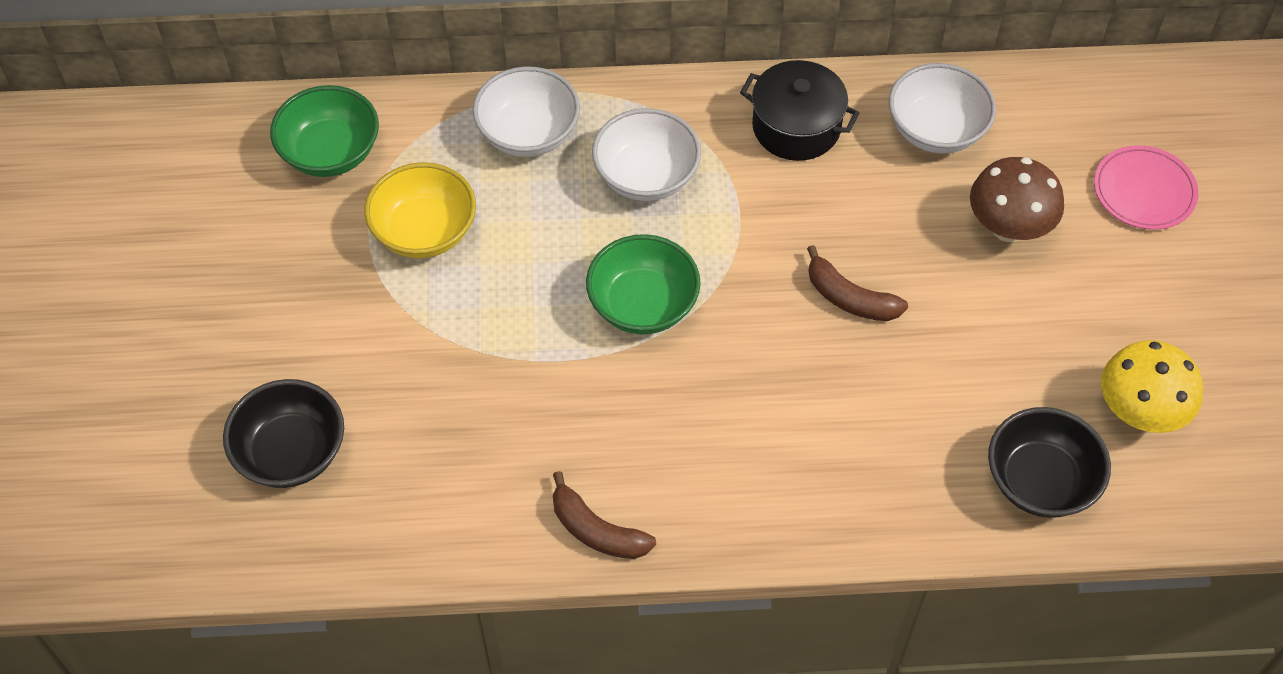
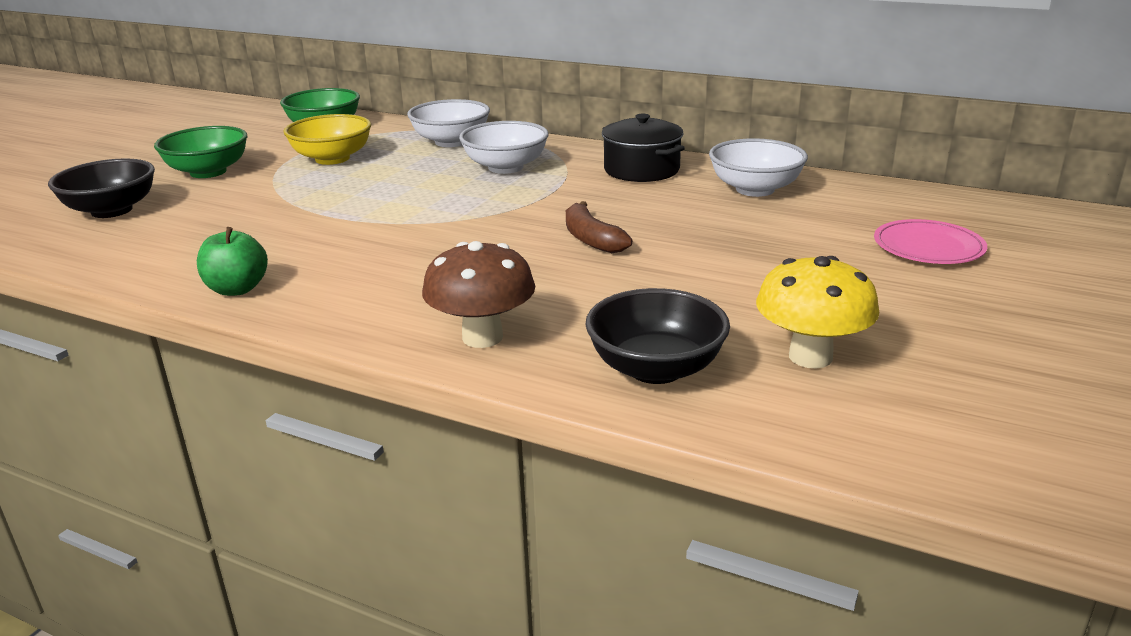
camera: 30 degrees right, 30 degrees down
(597, 530) = (237, 289): brown banana -> green apple
(643, 305) = (428, 209): green bowl -> green bowl (208, 172)
(1008, 228) = (772, 238): brown mushroom -> brown mushroom (482, 337)

